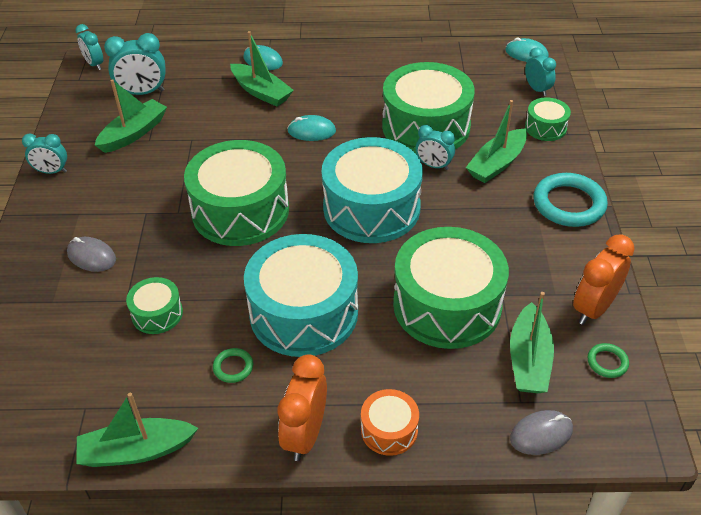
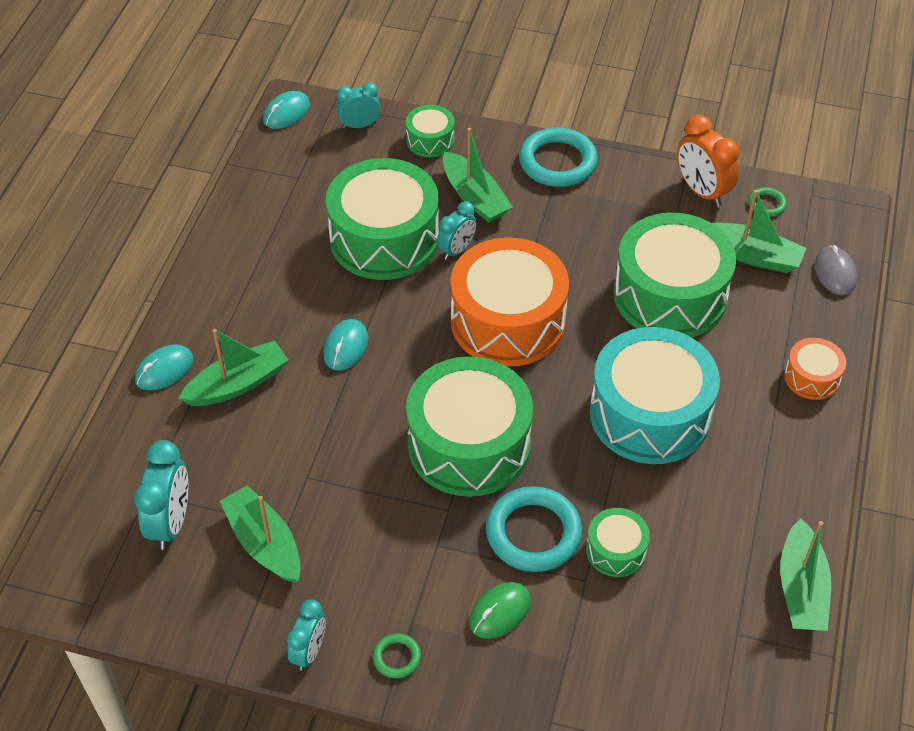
camera: 75 degrees left, 5 degrees up
(91, 256) = (500, 612): grey mouse -> green mouse
(94, 64) = (62, 581): turquoise clock -> none
(165, 262) = (533, 533): none -> turquoise ring
(233, 367) = (710, 488): green ring -> green ring (397, 657)
(305, 435) = (806, 443): orange clock -> none
(371, 208) = (508, 321): turquoise drum -> orange drum

